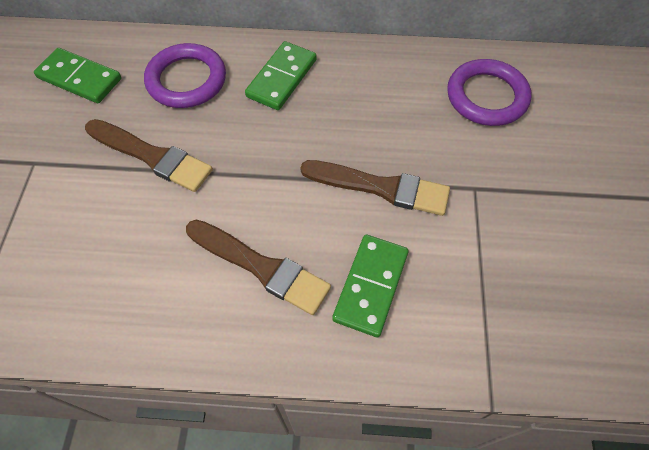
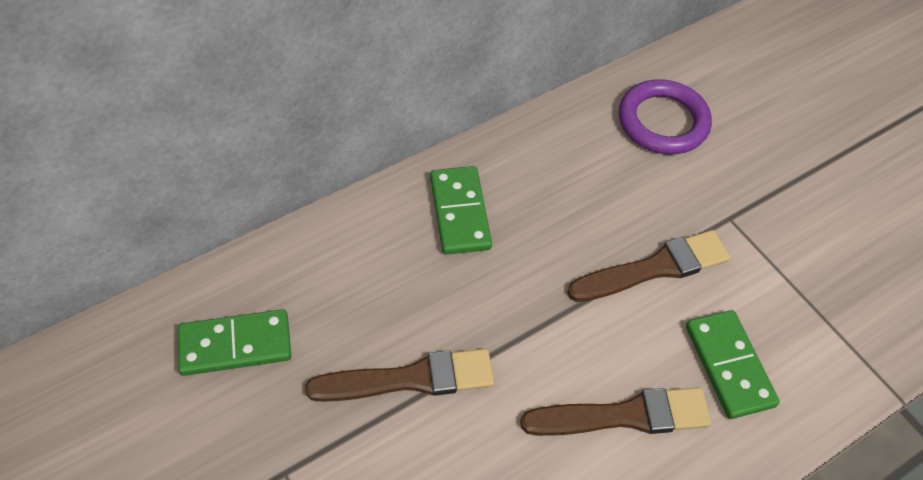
camera: 40 degrees left, 5 degrees down
(186, 80) = (362, 273): purple ring -> none

